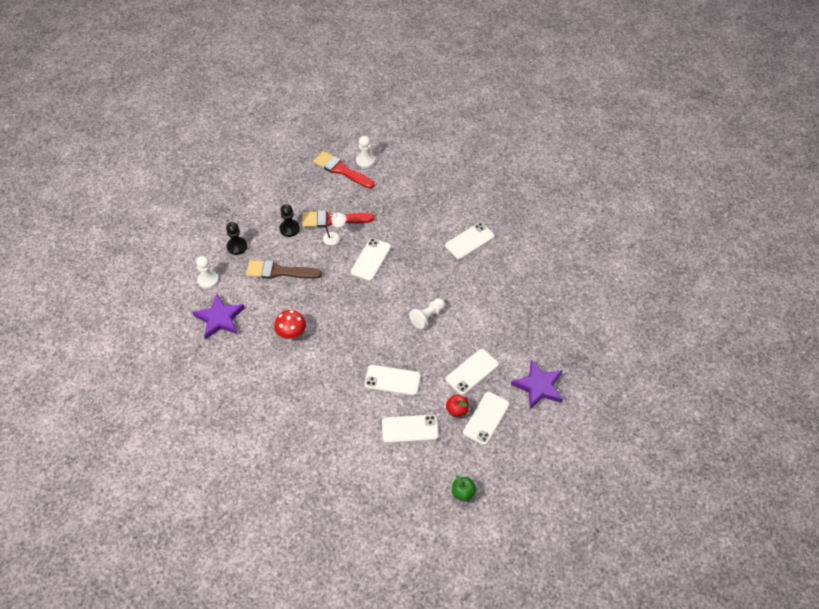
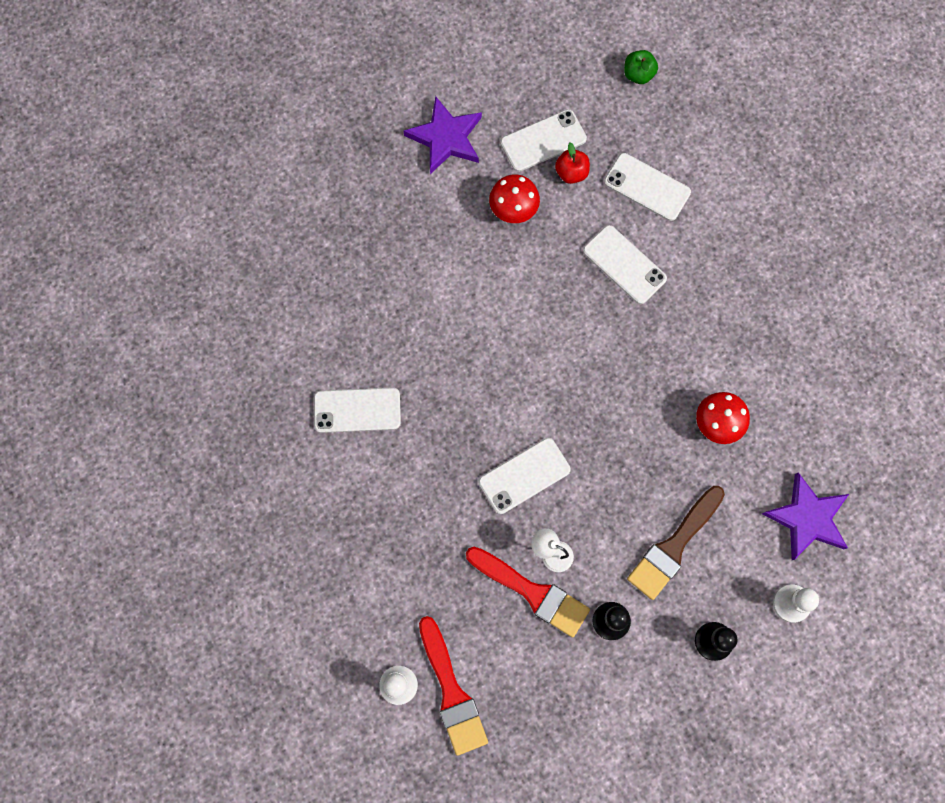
camera: 145 degrees left, 20 degrees up
(279, 271) = (674, 546): brown brush -> brown brush turned 90 degrees clockwise
(427, 317) = (512, 326): white pawn -> none
(472, 372) = (513, 210): white phone -> red mushroom

